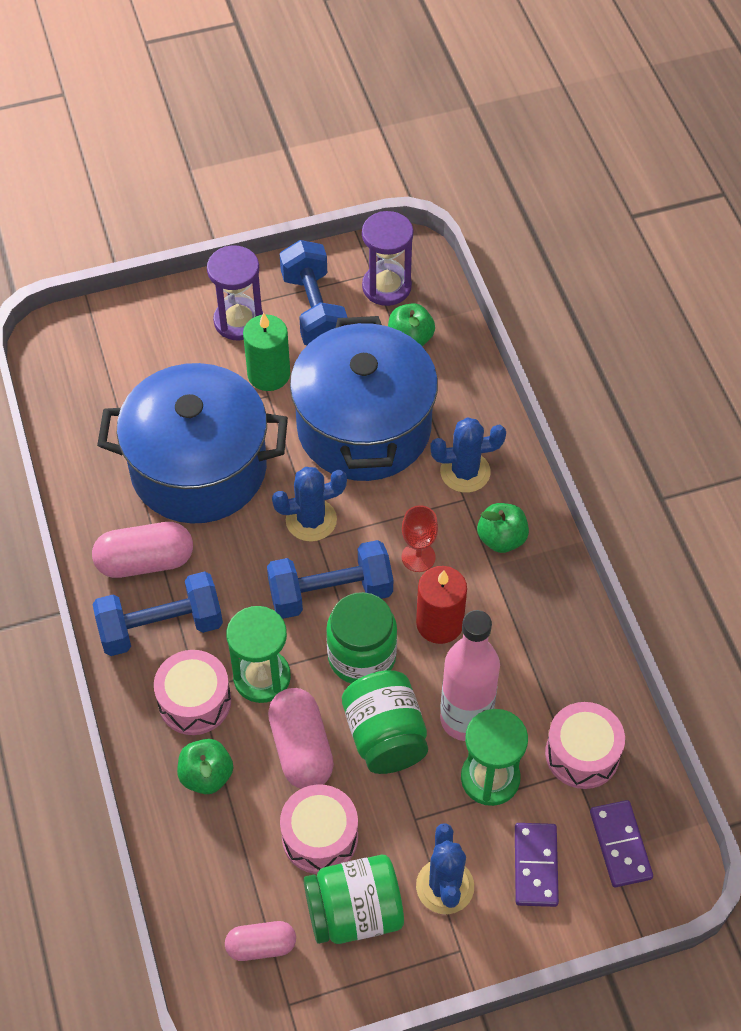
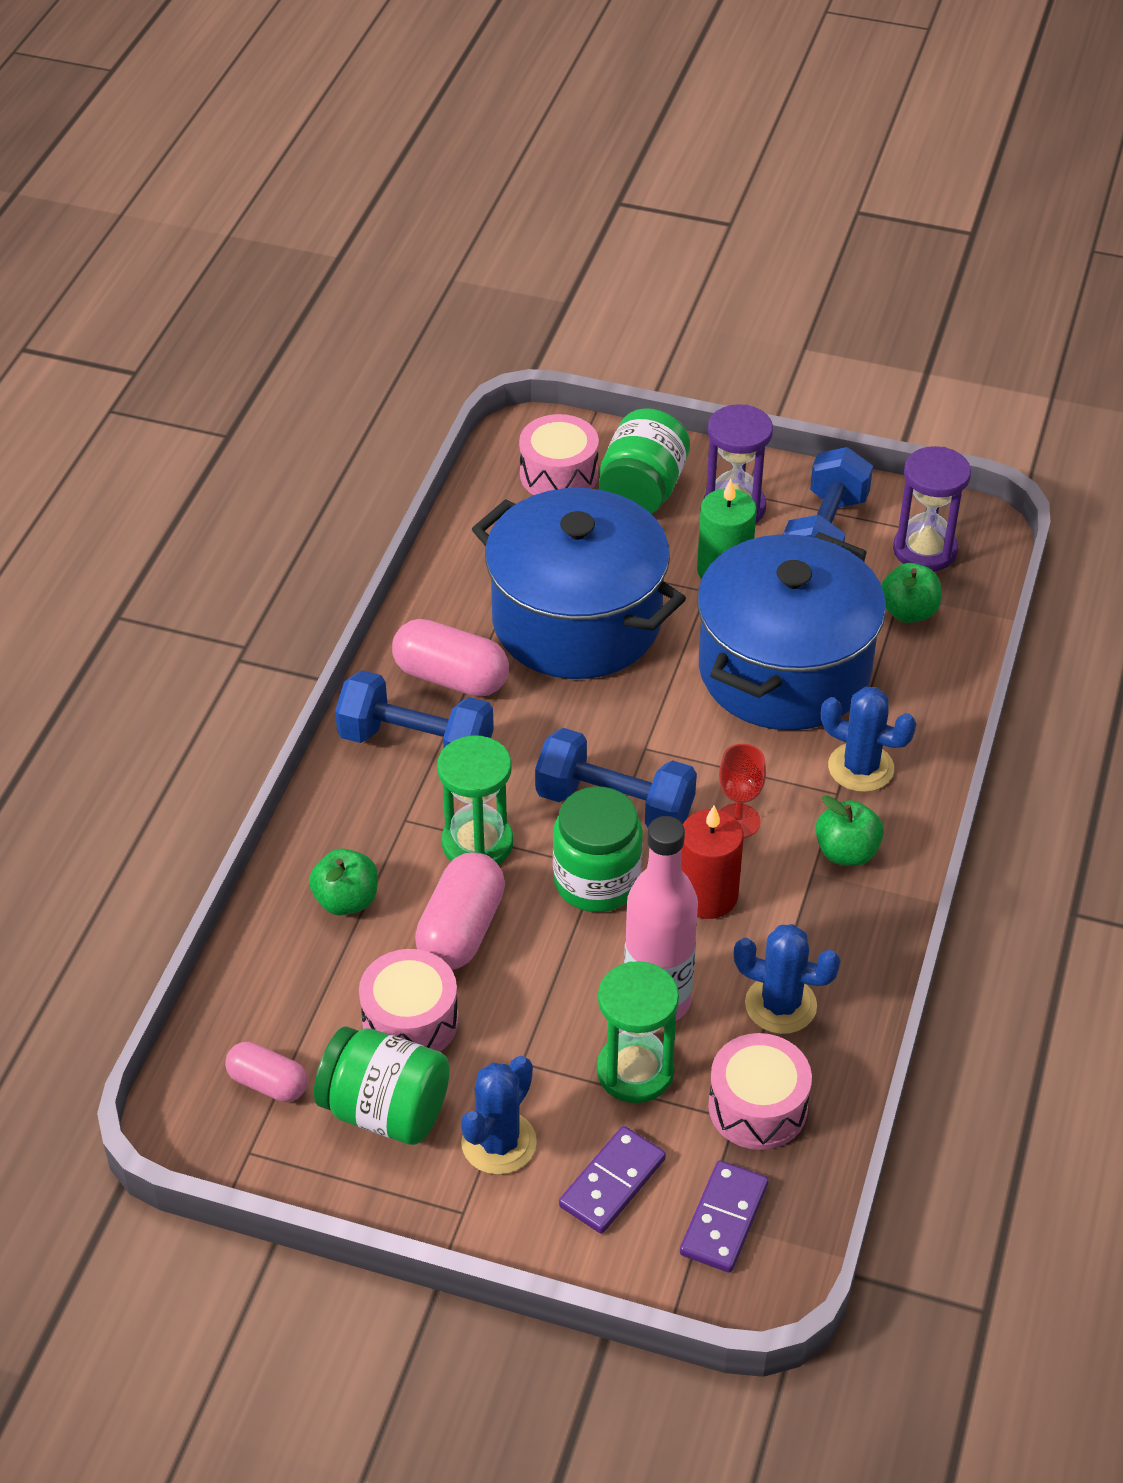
camera: 35 degrees right, 10 degrees down
(194, 701) = (392, 828): pink drum -> pink drum (559, 474)
(311, 520) = (652, 727): blue cactus -> blue cactus (780, 1005)
(385, 736) = (557, 968): green jar -> green jar (642, 491)

